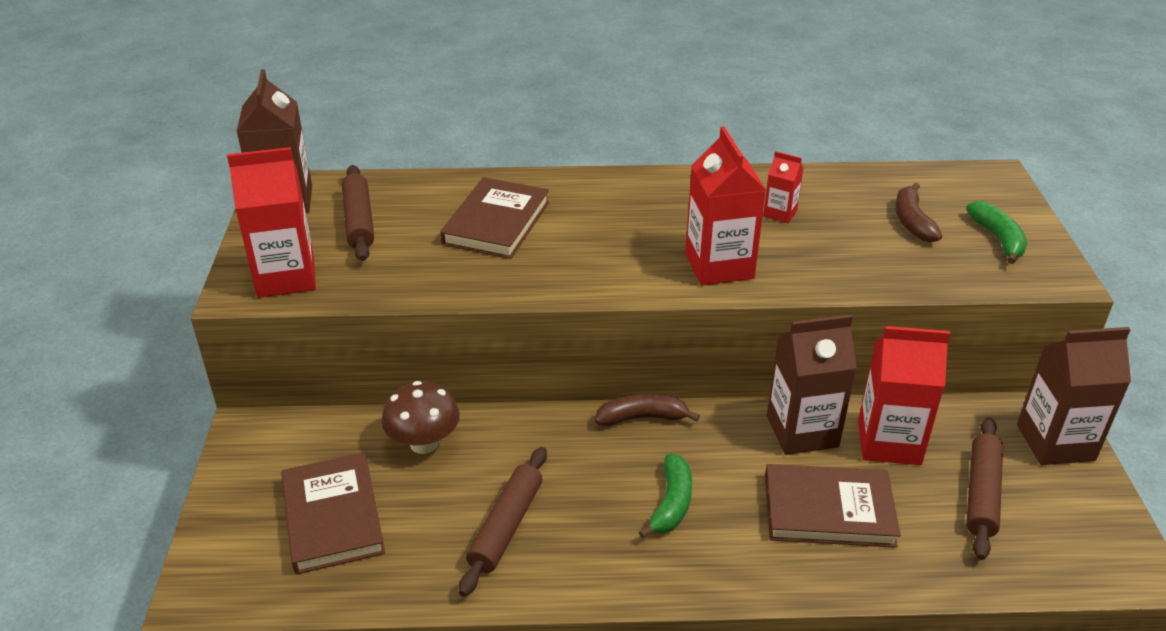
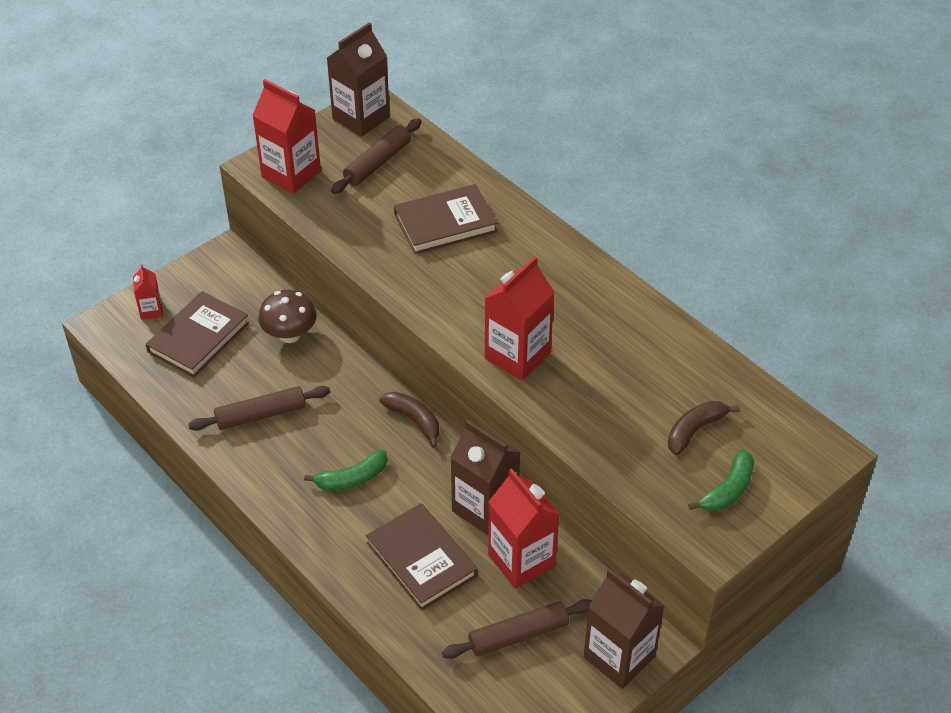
camera: 50 degrees right, 10 degrees up
(780, 213) = (620, 353): red carton -> red carton (151, 310)

